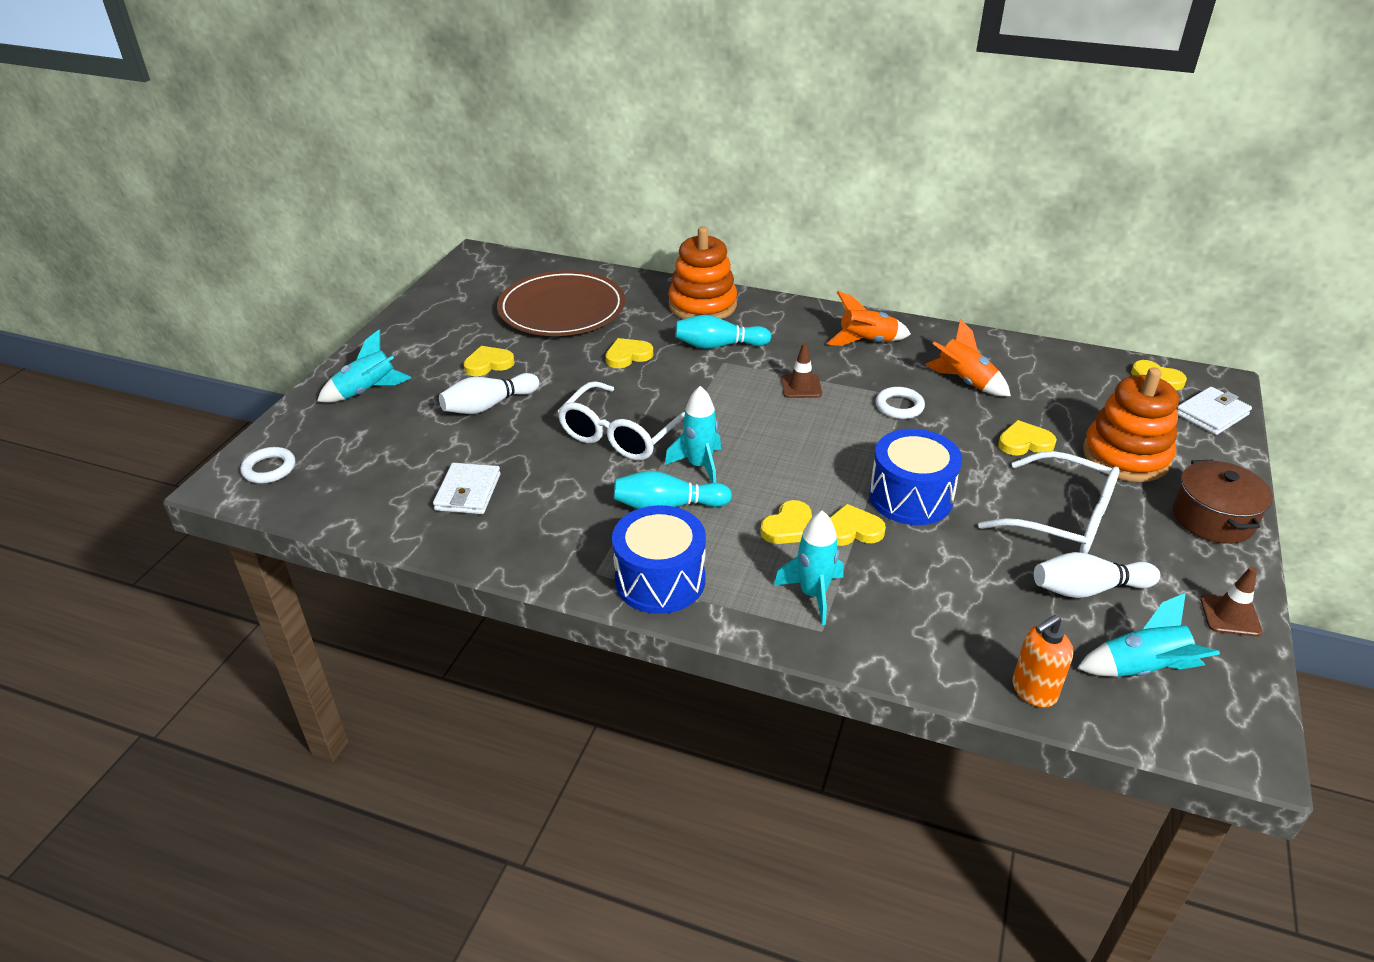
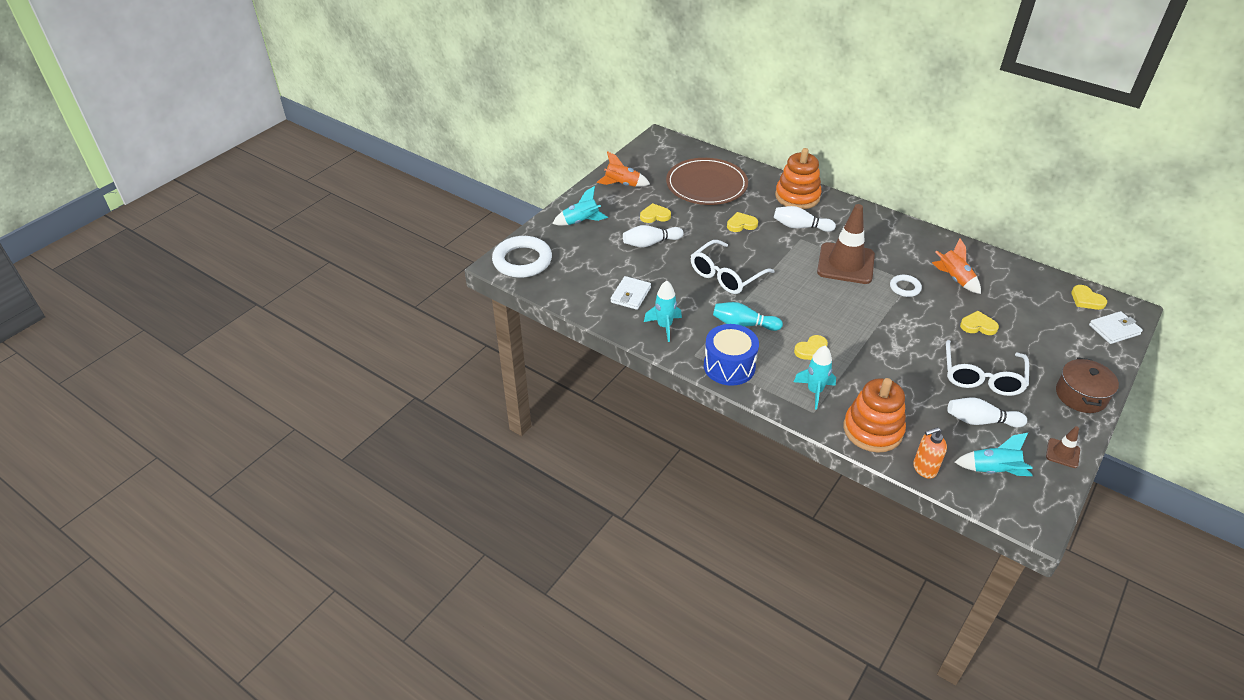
camera: 15 degrees right, 5 degrees up
(269, 469) = (522, 261): white ring -> white ring, size x1.98
(699, 466) = (768, 304): turquoise rocket -> turquoise rocket (664, 326)
(718, 345) = (800, 227): turquoise bowling pin -> white bowling pin
(801, 386) = (845, 264): brown traffic cone -> brown traffic cone, size x2.21
(852, 530) = (849, 359): yellow heart -> none
(867, 342) = (898, 240): orange rocket -> orange rocket (622, 184)
(910, 497) = (892, 346): blue drum -> none
(1061, 518) = (982, 376): white glasses -> white glasses turned 60 degrees clockwise
(1126, 456) = (1041, 346): orange stacking toy -> orange stacking toy (872, 430)

